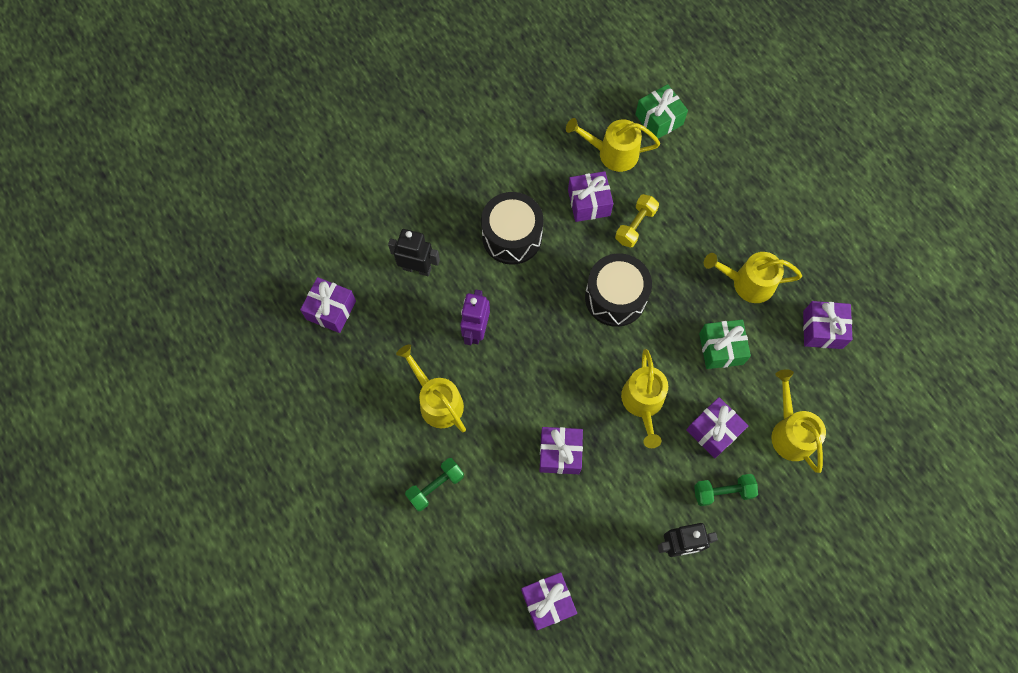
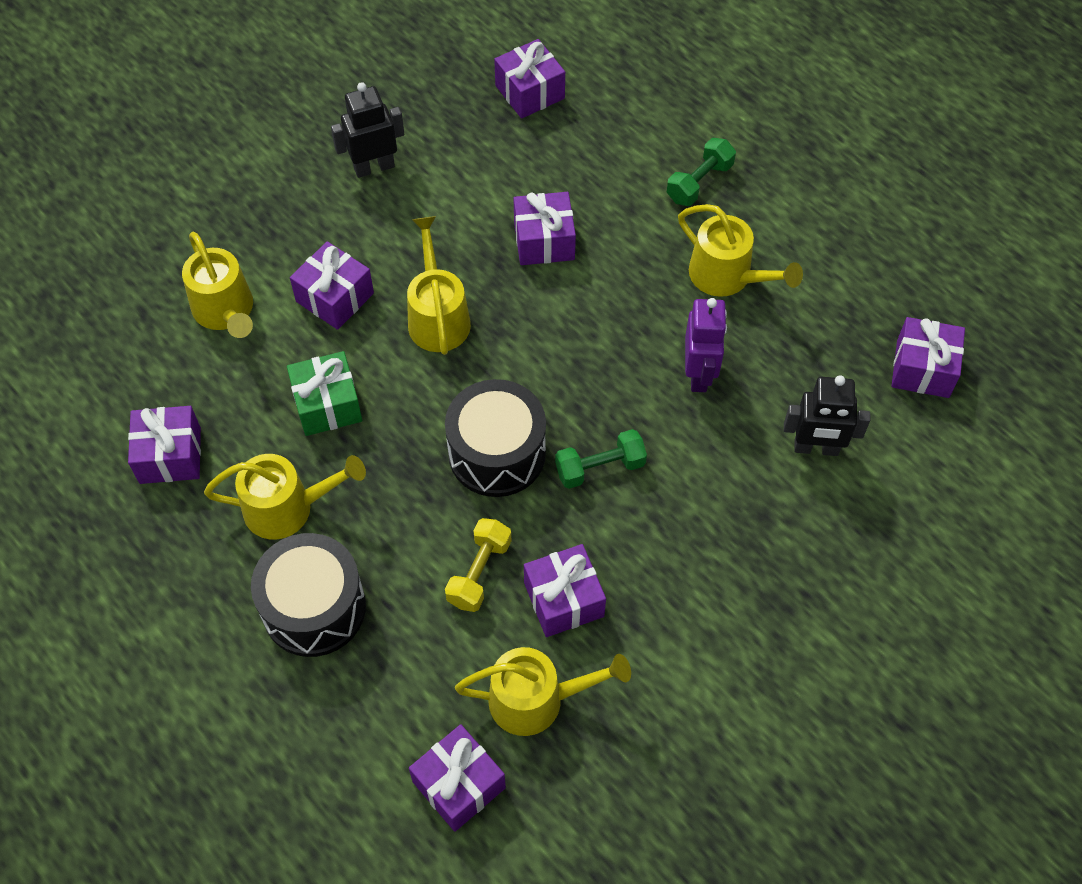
camera: 170 degrees right, 10 degrees down
(512, 236) = (680, 521): black drum -> black drum (314, 608)
(659, 119) = (459, 785): green gift -> purple gift
(723, 492) = (319, 230): green dumbbell -> green dumbbell (600, 467)

